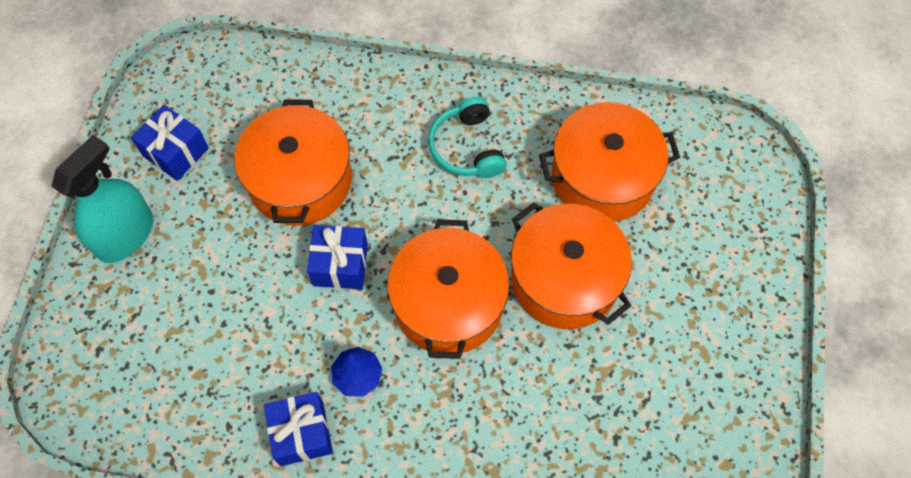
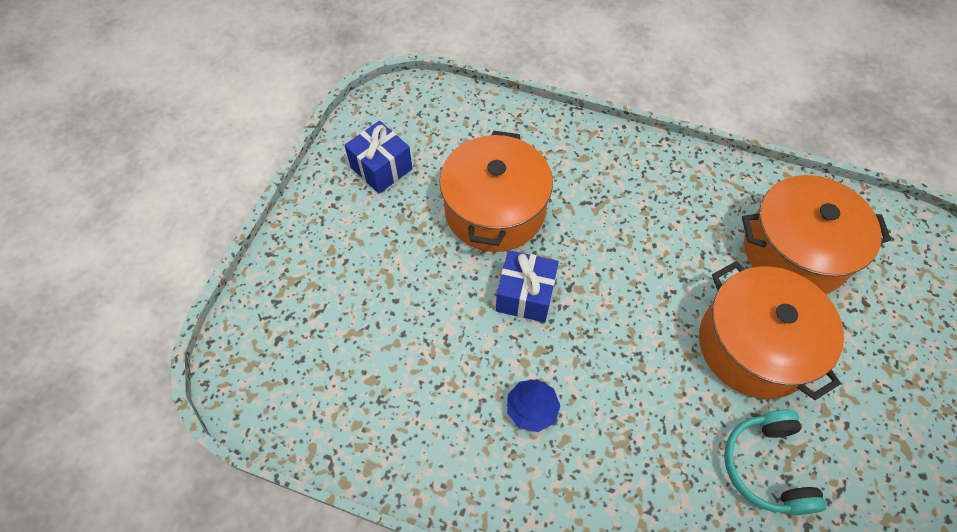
camera: 10 degrees right, 5 degrees down
(125, 235) = (322, 235): turquoise spray bottle -> none
(302, 433) = (468, 460): blue gift -> none
(448, 303) = (631, 350): orange pot -> none
(467, 148) = (659, 204): turquoise headphones -> turquoise headphones (765, 466)

